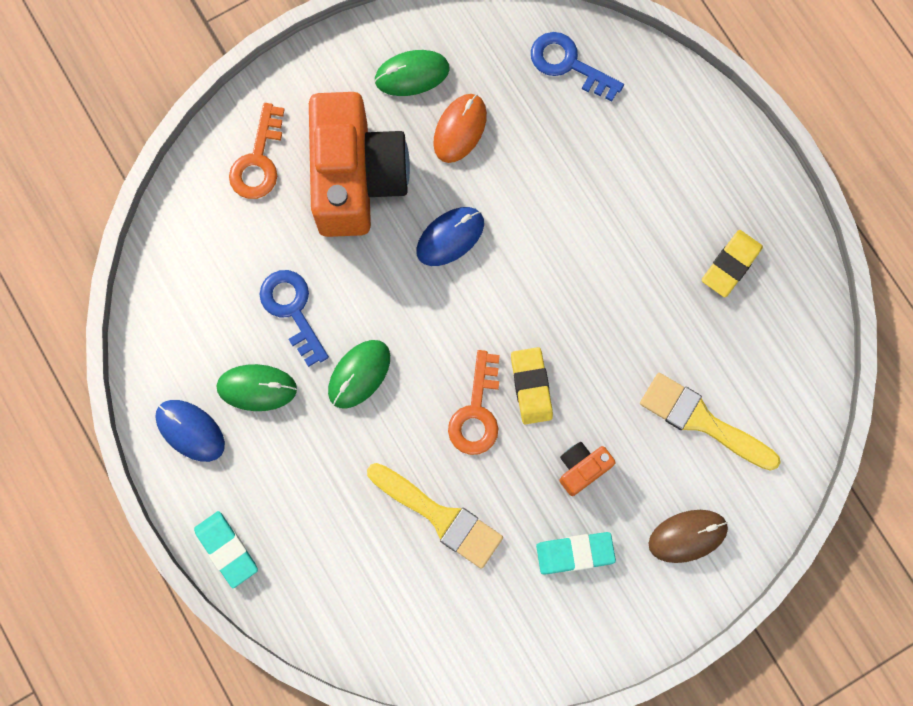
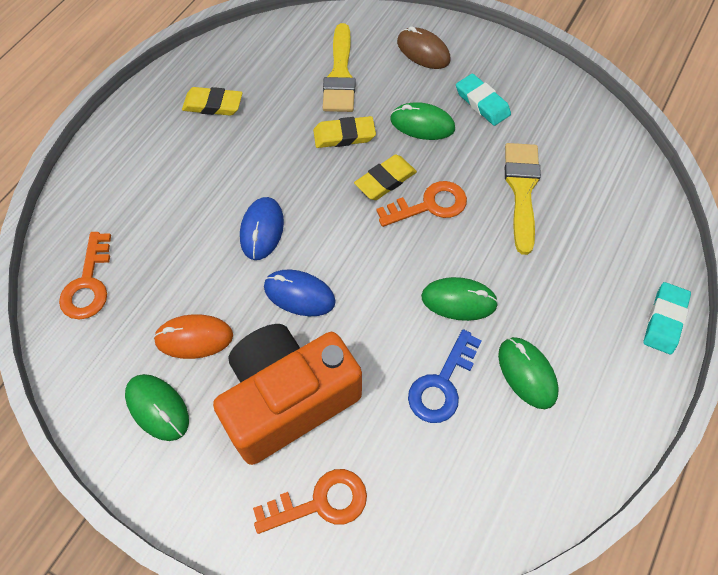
camera: 120 degrees left, 15 degrees down
(190, 430) = (601, 407): blue mouse -> blue mouse (262, 230)
(568, 64) = (88, 283): blue key -> orange key
(582, 468) = (422, 124): orange camera -> green mouse
(612, 378) = (344, 135): none -> yellow eraser

